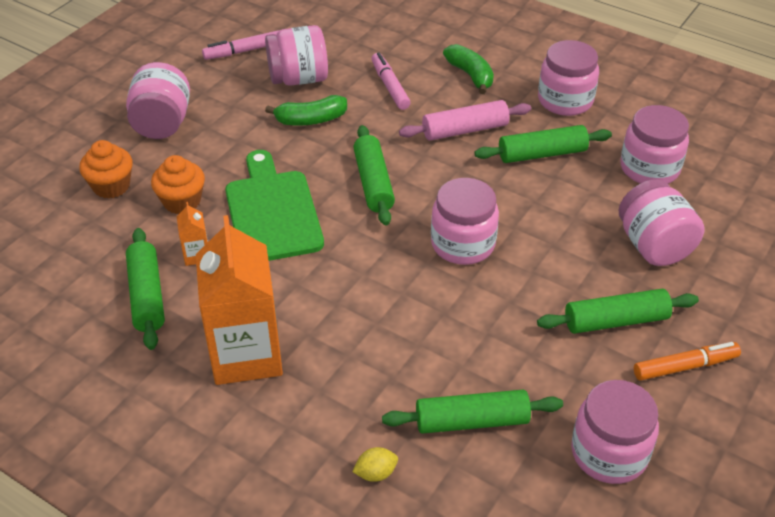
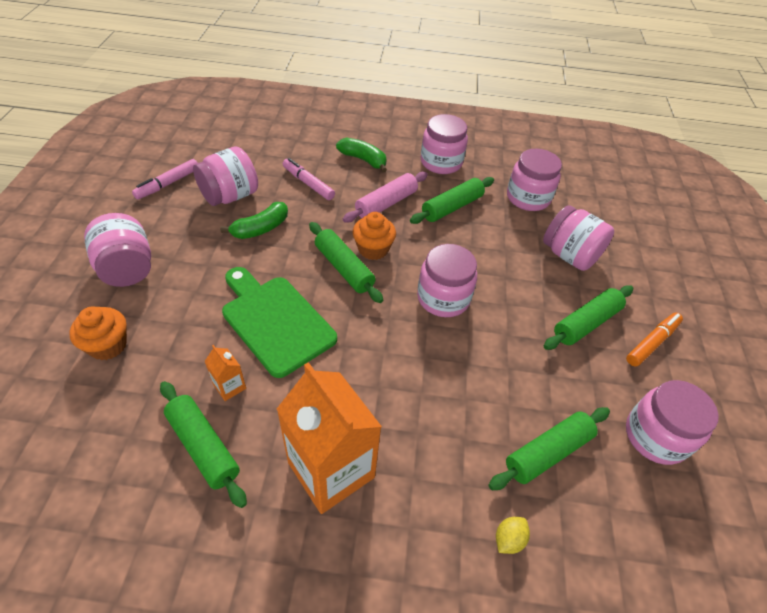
camera: 30 degrees left, 5 degrees up
(182, 201) = (187, 338): orange cupcake -> orange cupcake (373, 249)

